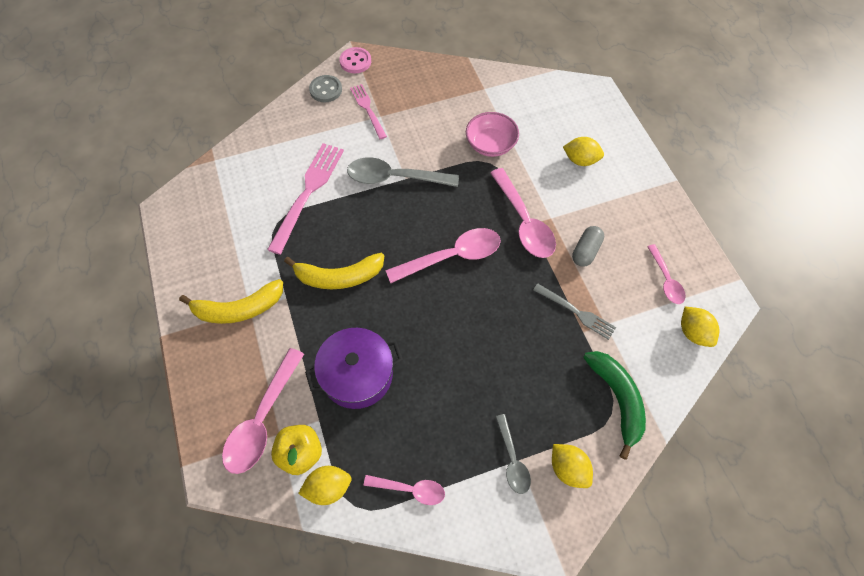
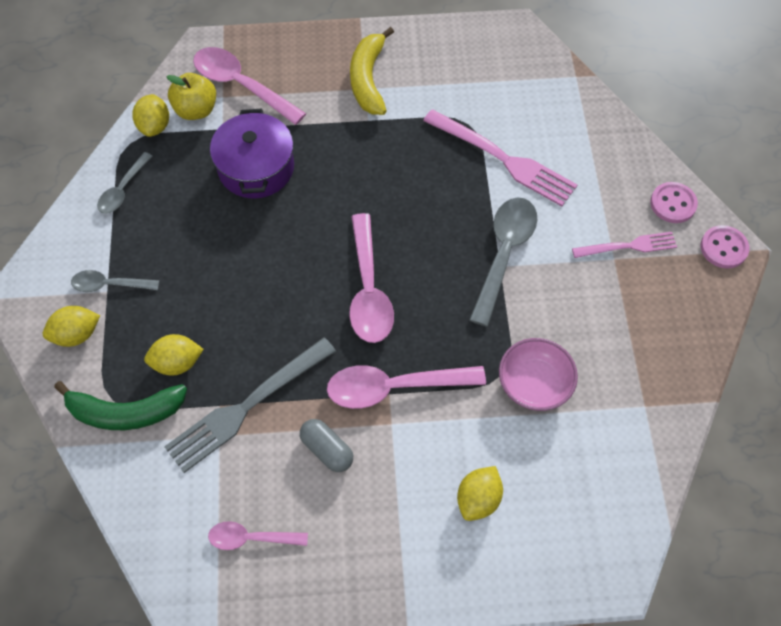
camera: 105 degrees right, 0 degrees up
(326, 90) = (673, 204): grey button -> pink button
(339, 277) = (378, 171): yellow banana -> none
(410, 489) = (123, 190): pink spoon -> grey spoon
(577, 312) = (246, 407): grey fork -> grey fork, size x1.69
(693, 332) = (167, 540): yellow lemon -> yellow lemon (177, 363)

